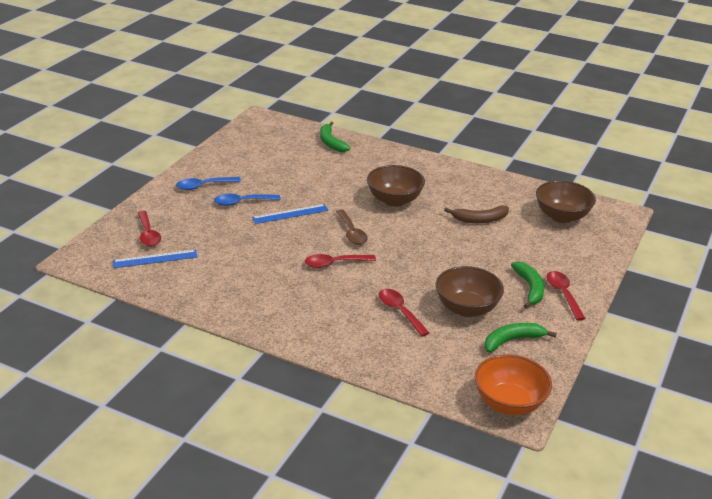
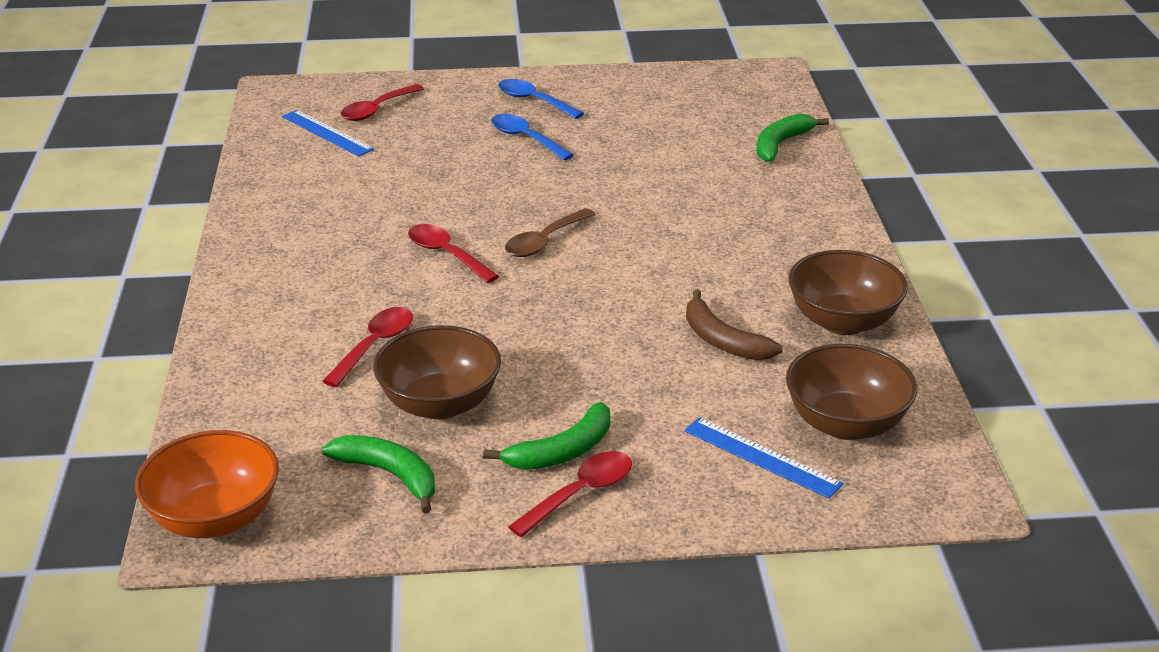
camera: 60 degrees right, 0 degrees up
(290, 214) = (538, 181): blue ruler -> blue ruler (761, 457)
(394, 200) = (682, 246): brown bowl -> brown bowl (842, 321)

